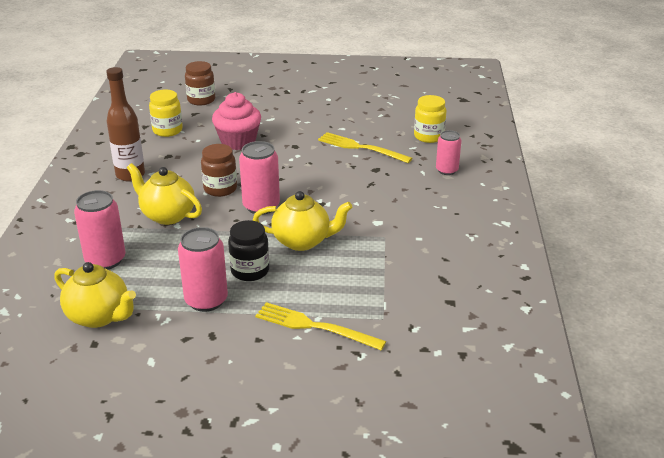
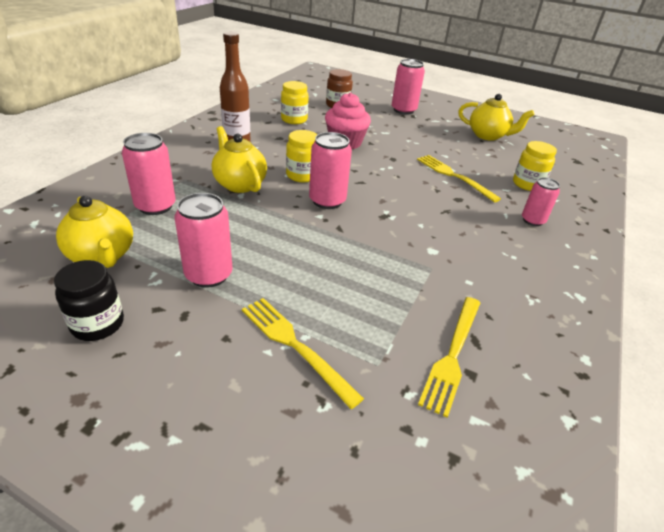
camera: 20 degrees right, 5 degrees up
(220, 189) = (302, 175): brown jar -> yellow jar
(250, 271) = (272, 259): black jar -> black jar (98, 324)
(273, 87) = (403, 110): none -> pink can
(302, 241) = (344, 246): yellow teapot -> yellow teapot (488, 135)
(432, 294) = (452, 355): none -> yellow fork

